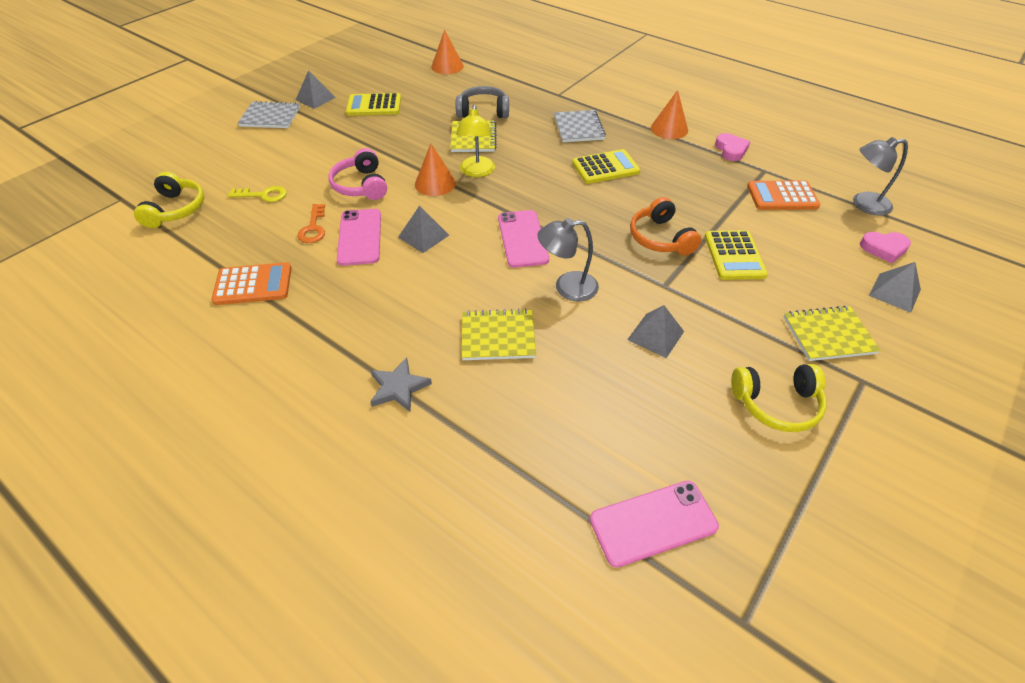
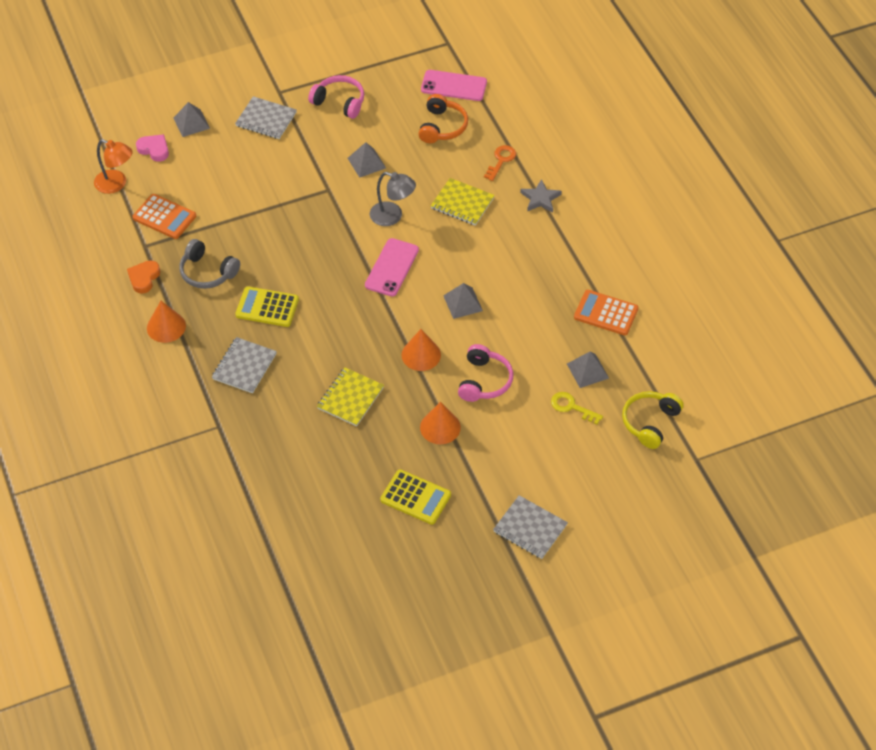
camera: 150 degrees left, 5 degrees up
(313, 228) = (543, 349): orange key -> orange key (501, 160)
(315, 98) = (470, 542): grey pyramid -> grey pyramid (587, 371)
(360, 237) = (511, 323): pink phone -> none
(447, 66) = (294, 538): orange cone -> orange cone (440, 427)
(476, 172) = (377, 352): yellow lamp -> none
(483, 111) = (313, 434): grey headphones -> grey headphones (207, 272)
(661, 238) = (293, 224): orange headphones -> orange headphones (442, 127)
(731, 150) = (144, 278): pink heart -> orange heart
(734, 256) = (259, 189): yellow calculator -> none
(776, 404) = (339, 102): yellow headphones -> pink headphones
(828, 335) = (266, 119): yellow notebook -> grey notebook
(863, 204) = (116, 184): grey lamp -> orange lamp

